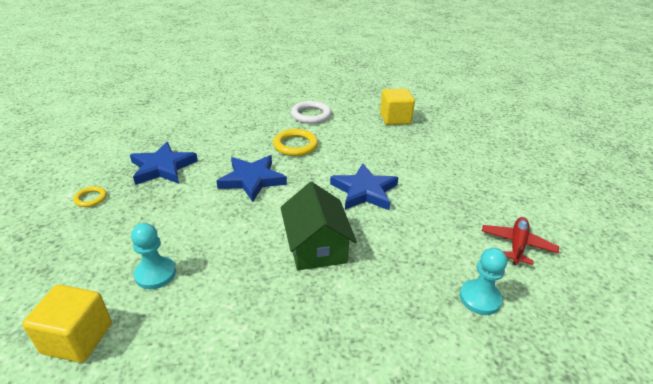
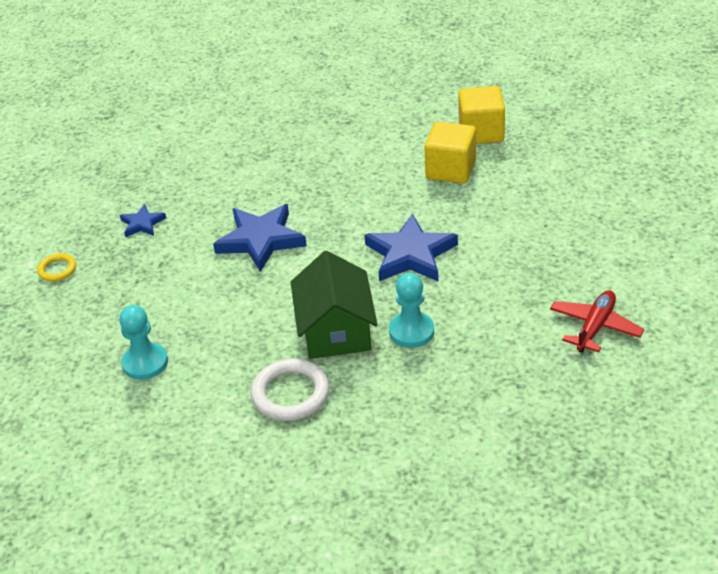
camera: 10 degrees right, 5 degrees up
(77, 338) = (71, 429): yellow cube -> yellow cube (450, 170)
(162, 167) = (142, 224): blue star -> blue star, size x0.52
(295, 145) = (324, 184): yellow ring -> none
(311, 115) = (353, 130): white ring -> white ring (290, 394)
(480, 298) = (522, 392): turquoise pawn -> turquoise pawn (411, 331)

